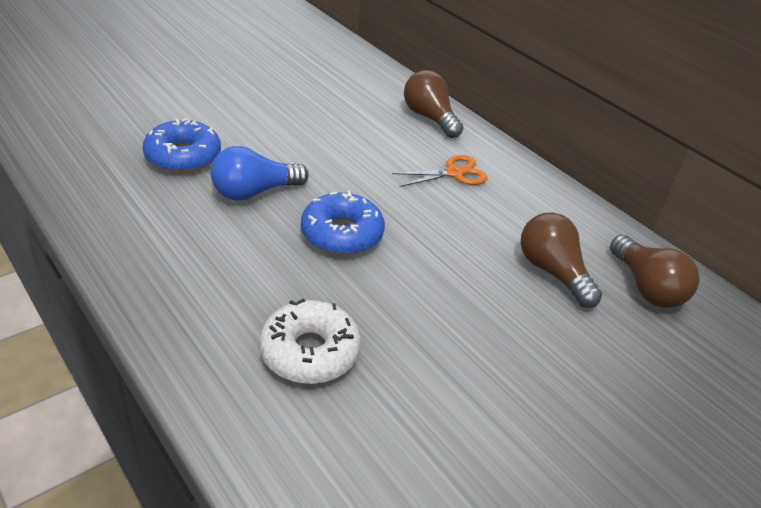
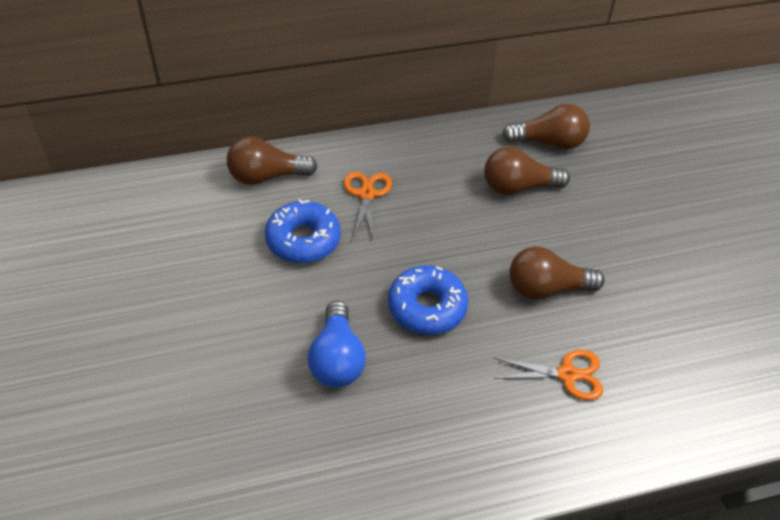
camera: 65 degrees left, 10 degrees up
(183, 156) = (245, 409): blue donut -> blue donut (303, 240)
(310, 352) = (567, 374): white donut -> orange scissors
(421, 317) = (546, 288): none -> brown light bulb

